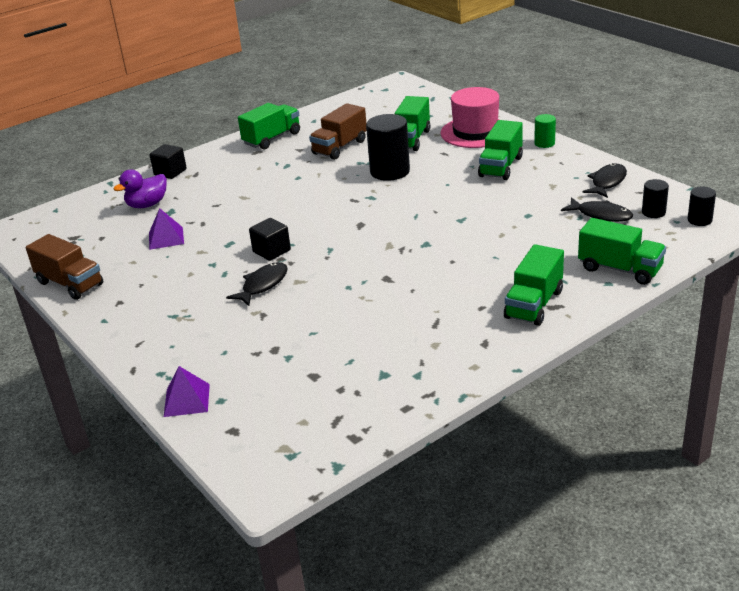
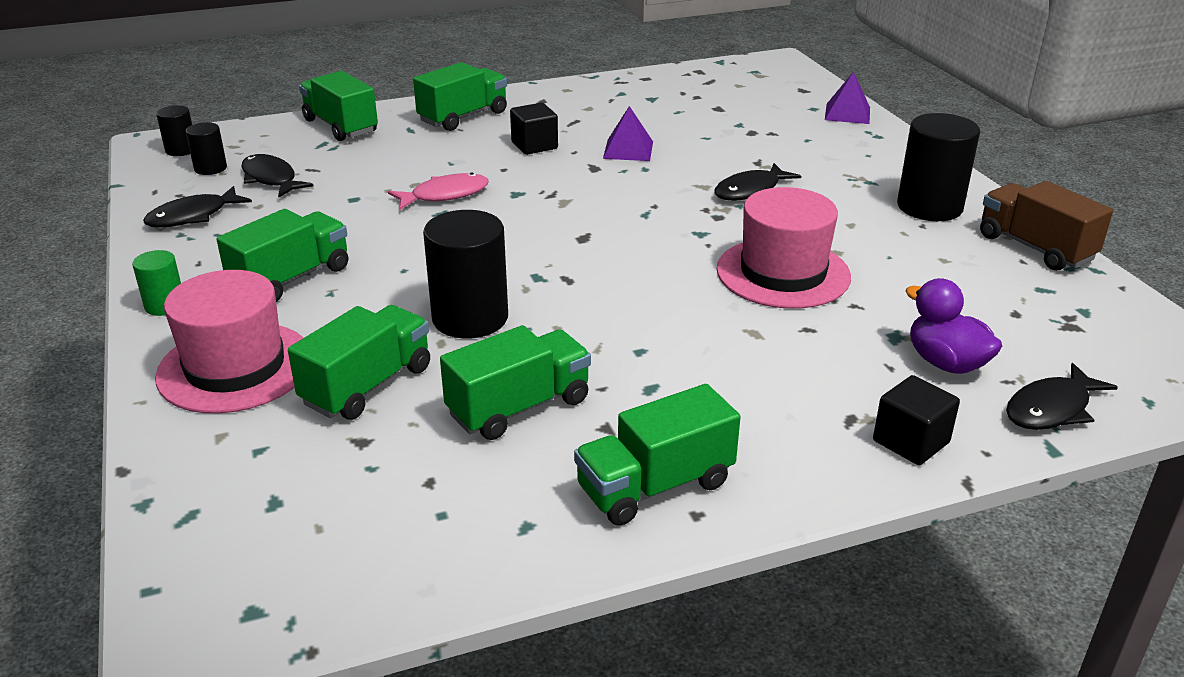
camera: 165 degrees left, 0 degrees up
(103, 197) = (1051, 409): none -> black fish
(132, 301) = (929, 207): none -> black cylinder
(147, 205) = (946, 363): purple duck -> purple duck turned 105 degrees counterclockwise
(166, 238) = (896, 285): purple pyramid -> purple pyramid (628, 150)
(232, 230) = (783, 273): none -> pink hat
(271, 251) = (728, 229): black cube -> black cube (534, 145)
(340, 147) = (519, 407): brown truck -> green truck
(472, 231) = (445, 195): none -> pink fish

